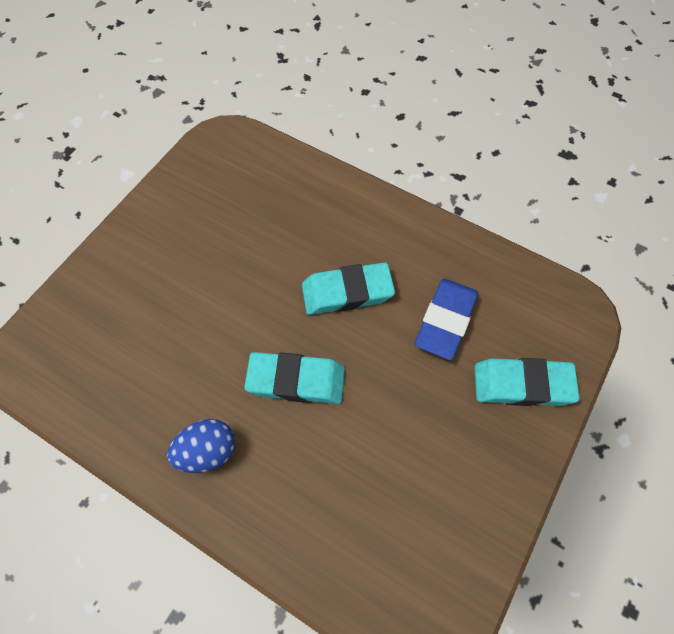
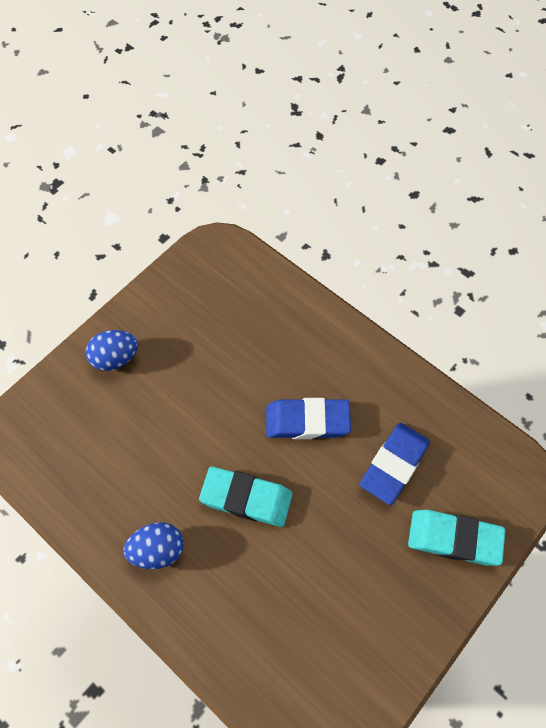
camera: 10 degrees right, 0 degrees up
(131, 261) = (115, 358): none -> blue egg
(347, 292) = (307, 421): turquoise eraser -> blue eraser

